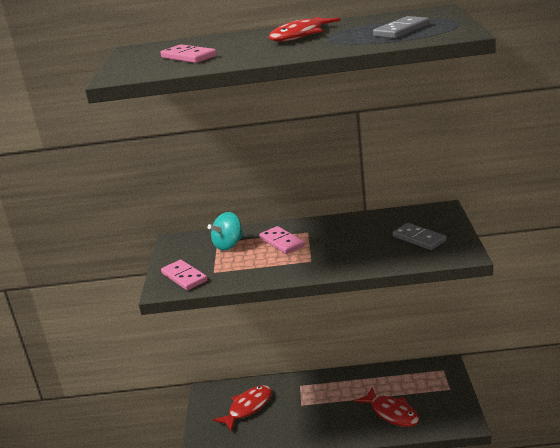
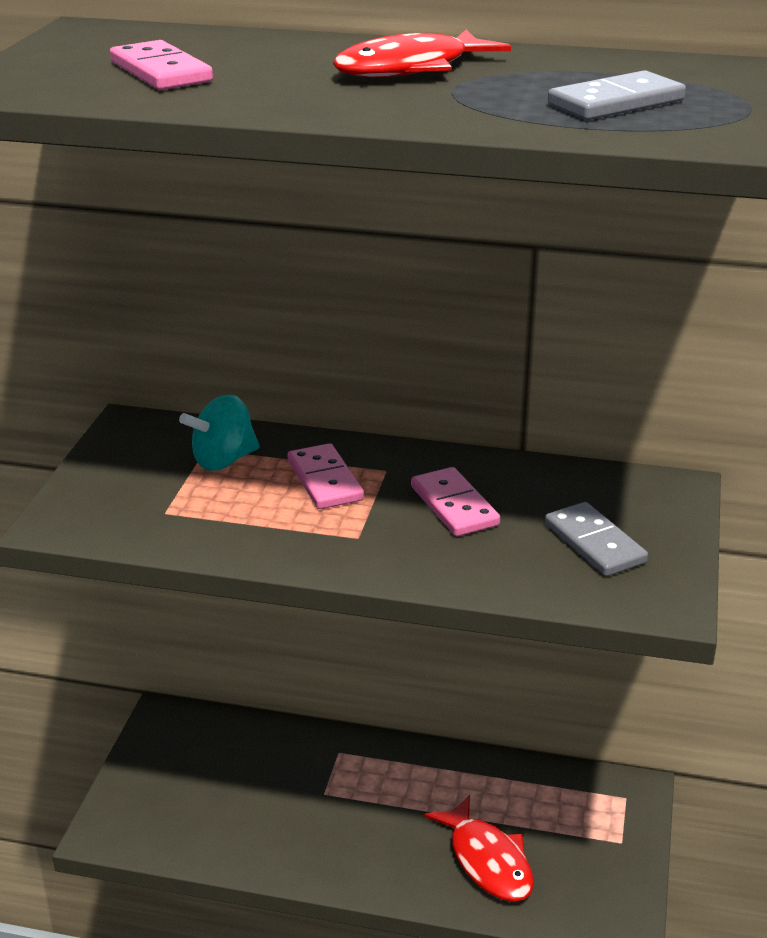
camera: 10 degrees right, 5 degrees up
(184, 277) = (105, 509): pink domino -> pink domino (454, 506)
(248, 408) = (224, 771): red fish -> none

